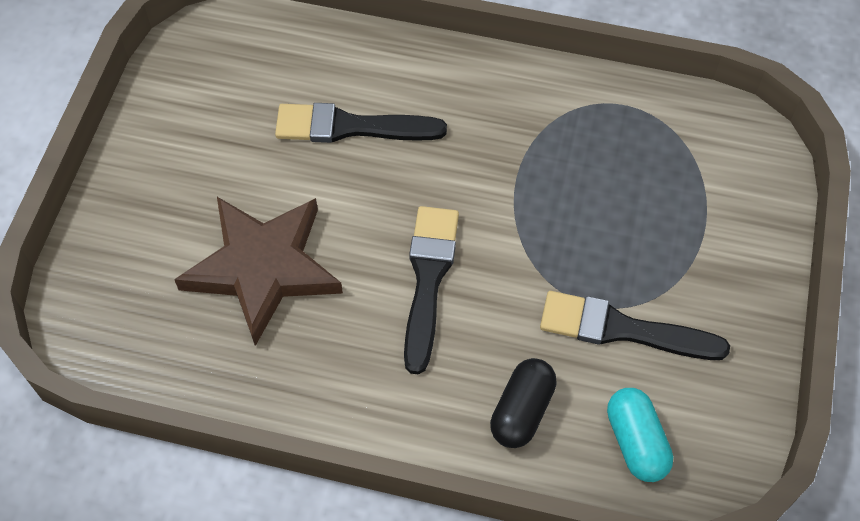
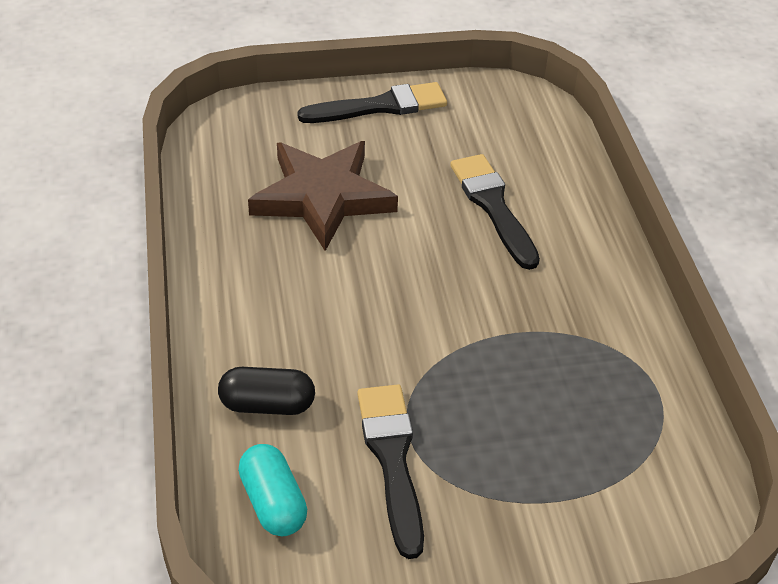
camera: 65 degrees right, 15 degrees down
(428, 279) = (369, 301): black brush -> black brush (380, 106)
(636, 442) = (273, 502): turquoise capsule -> turquoise capsule turned 75 degrees counterclockwise

